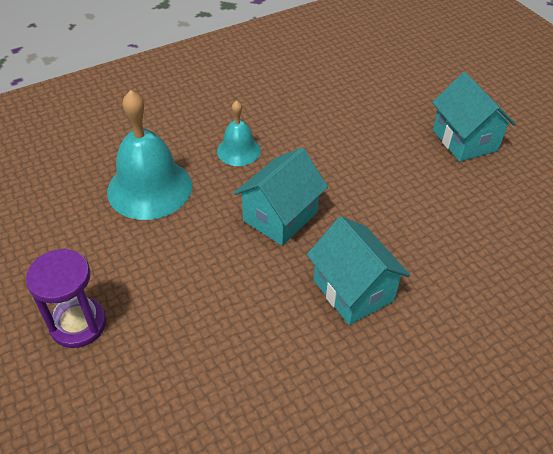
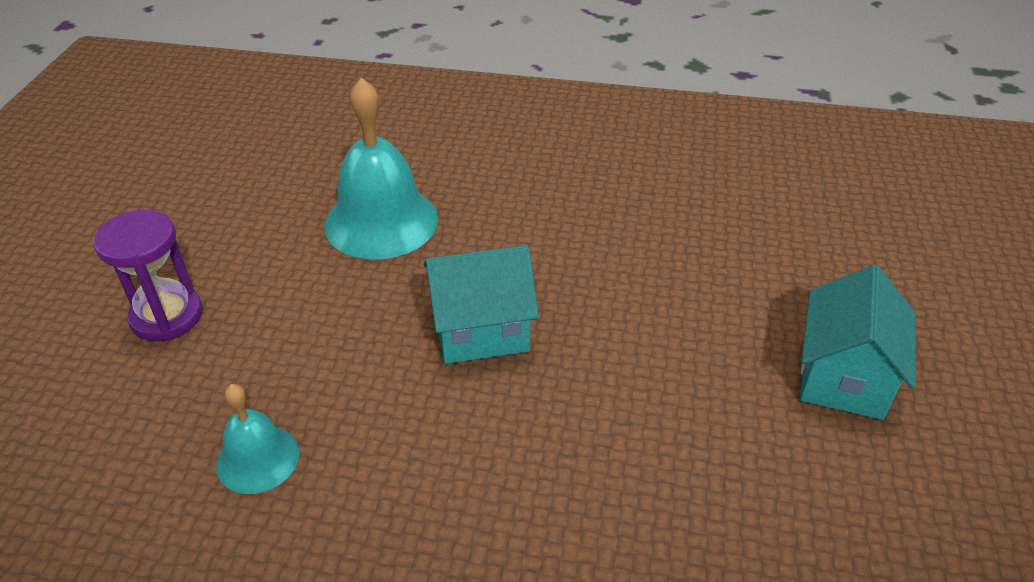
camera: 40 degrees right, 5 degrees down
(238, 150) = (519, 231): turquoise bell -> turquoise bell (257, 458)
(353, 290) = (466, 469): turquoise house -> none

